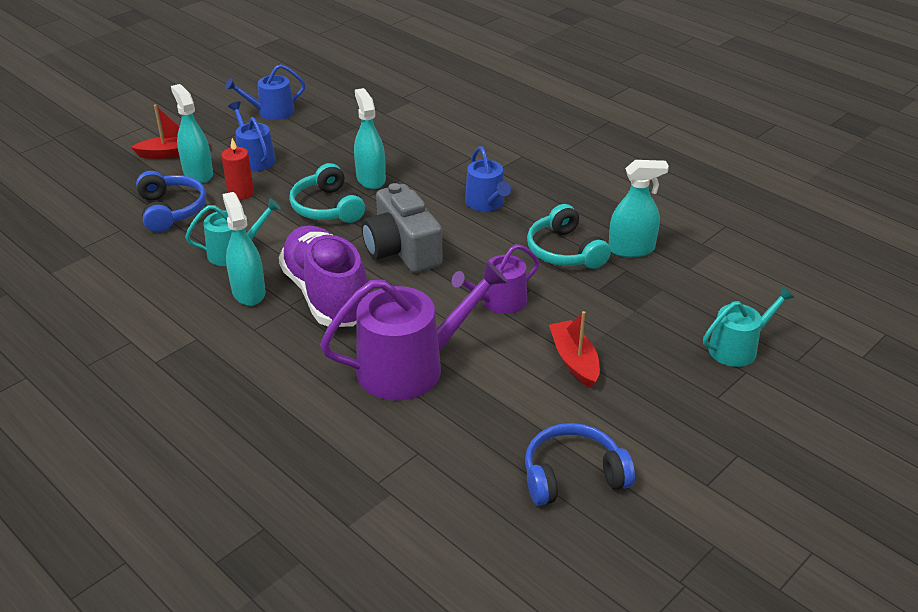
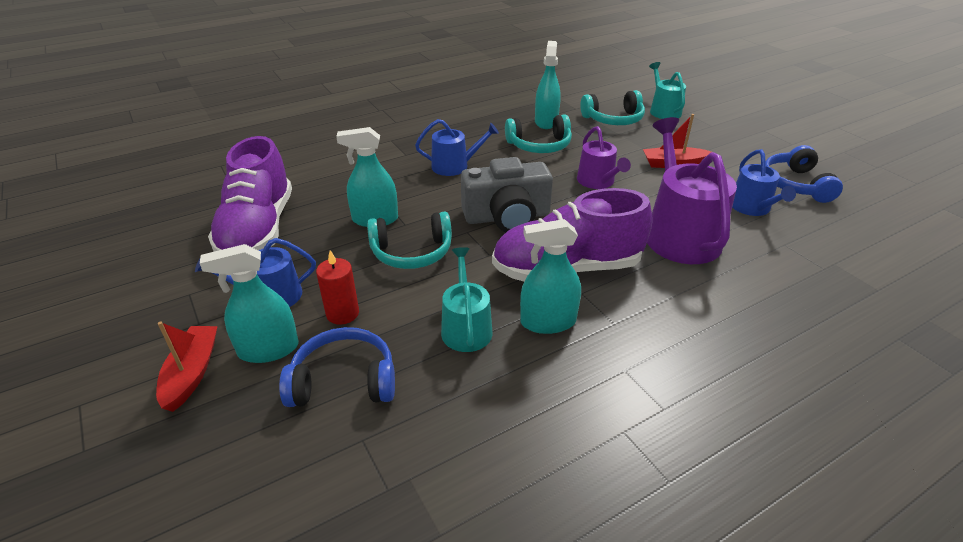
camera: 75 degrees left, 0 degrees up
(271, 112) = (169, 273): blue watering can -> blue watering can (752, 208)
(336, 130) = (258, 229): none -> purple shoe
(676, 303) = (613, 119): none -> turquoise headphones

